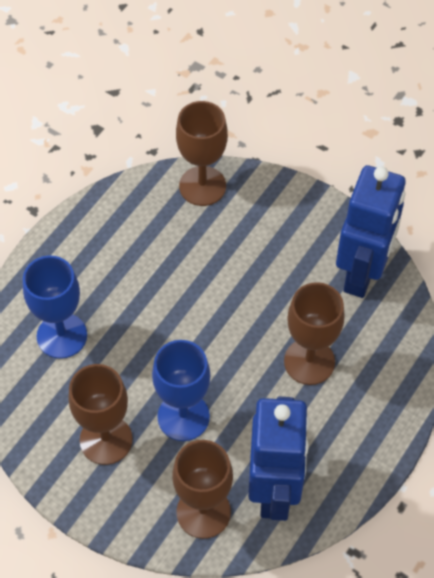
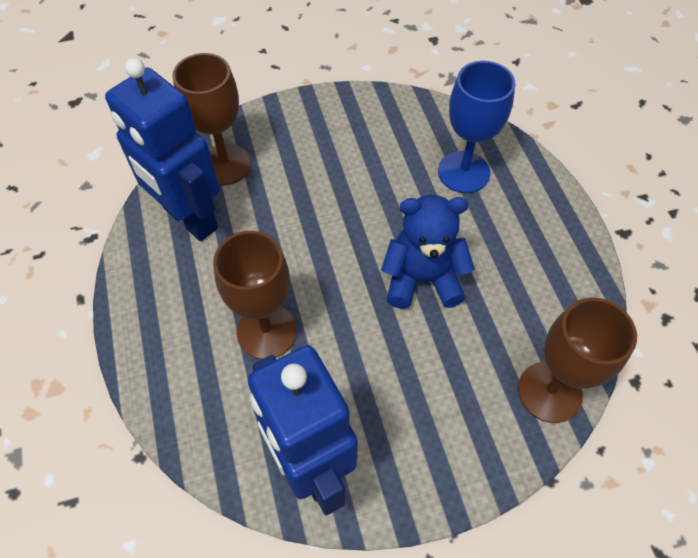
camera: 130 degrees right, 0 degrees up
(106, 440) = (343, 145): brown goblet -> none
(183, 416) = (312, 203): blue goblet -> none
(184, 300) = (422, 279): none -> blue teddy bear

